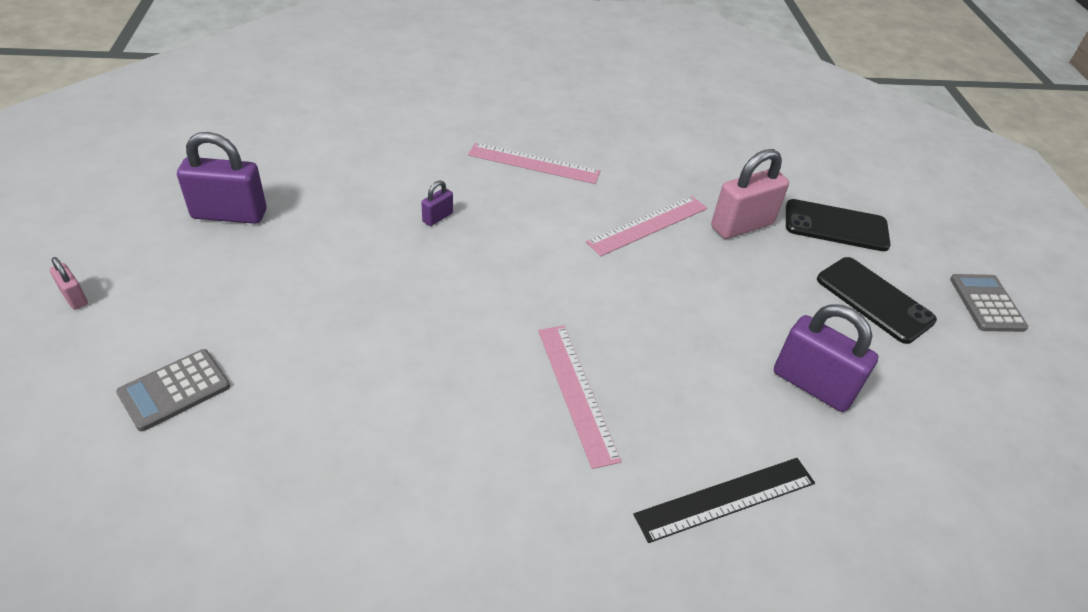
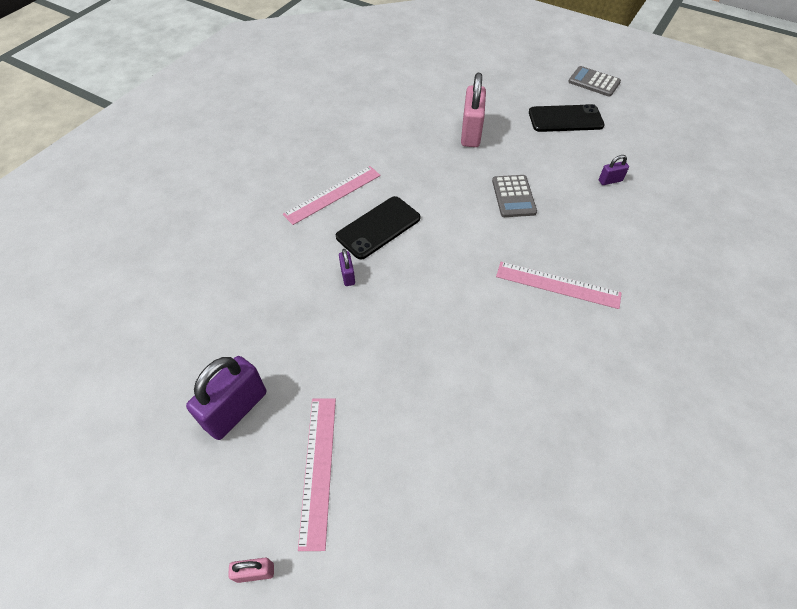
camera: 50 degrees left, 10 degrees up
(174, 390) = (419, 524): grey calculator -> grey calculator (513, 196)
(648, 225) = (439, 173): pink ruler -> pink ruler (318, 469)
(726, 498) = (667, 261): black ruler -> none
(812, 385) = (610, 180): purple padlock -> purple padlock, size x0.48
(836, 226) = (500, 97): black phone -> black phone (378, 227)

